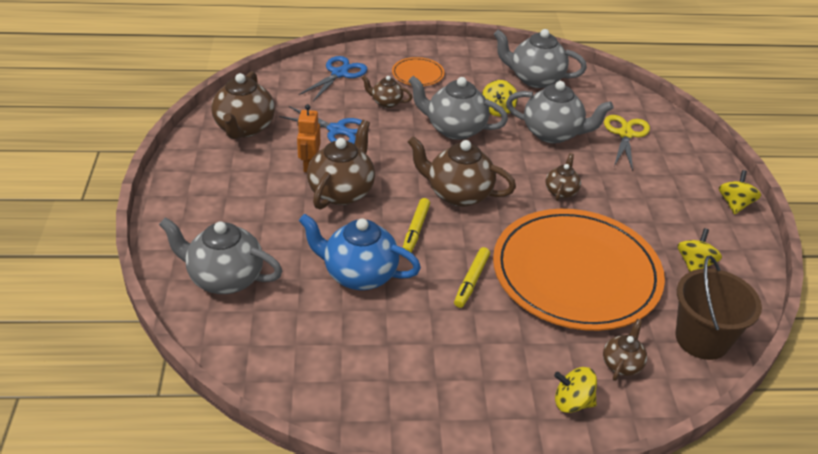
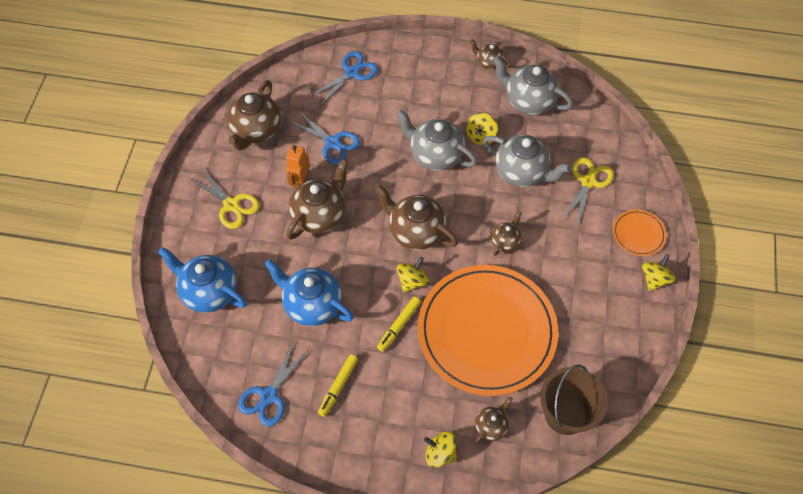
camera: 15 degrees right, 20 degrees up
(225, 278) = (209, 292): grey teapot -> blue teapot
(232, 194) = (231, 205): none -> yellow scissors
(332, 374) = (269, 396): none -> blue scissors
(386, 103) = (384, 115): brown teapot -> brown teapot (488, 63)
(415, 230) = (369, 265): yellow marker -> yellow marker (338, 387)
(418, 74) = (422, 81): orange plate -> orange plate (638, 234)
(694, 264) = (590, 338): yellow spinning top -> yellow spinning top (412, 281)

